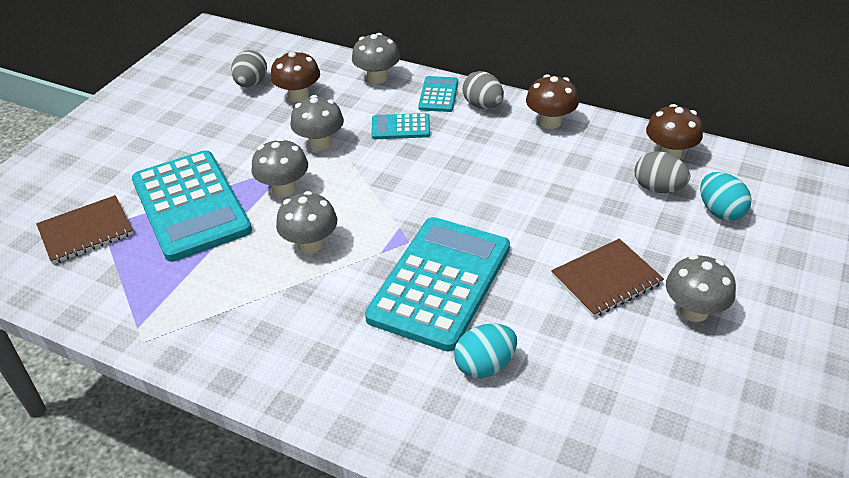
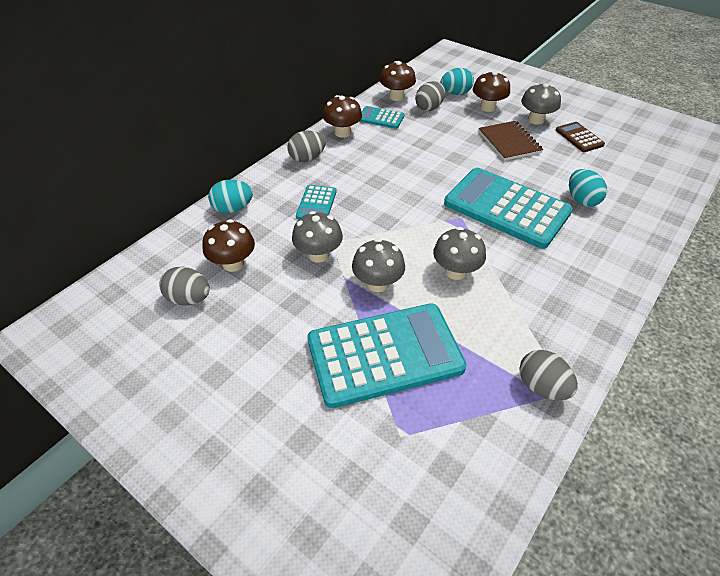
camera: 80 degrees left, 5 degrees up
(86, 231) = (405, 452): brown notebook -> none
(149, 320) = (542, 387): none -> grey egg
(377, 78) = (233, 209): grey mushroom -> turquoise egg
(438, 95) = (280, 178): turquoise calculator -> turquoise calculator (381, 118)
(666, 368) = (579, 137): none -> brown calculator
(699, 250) = (487, 107): none -> brown mushroom

